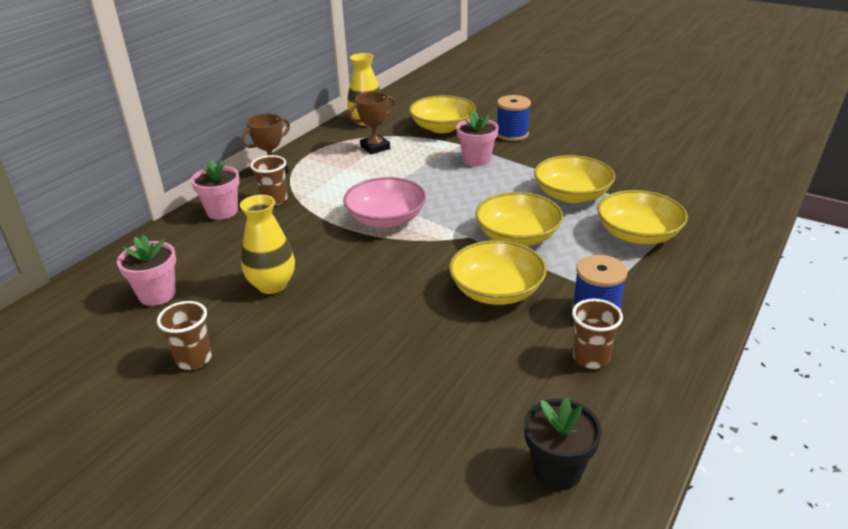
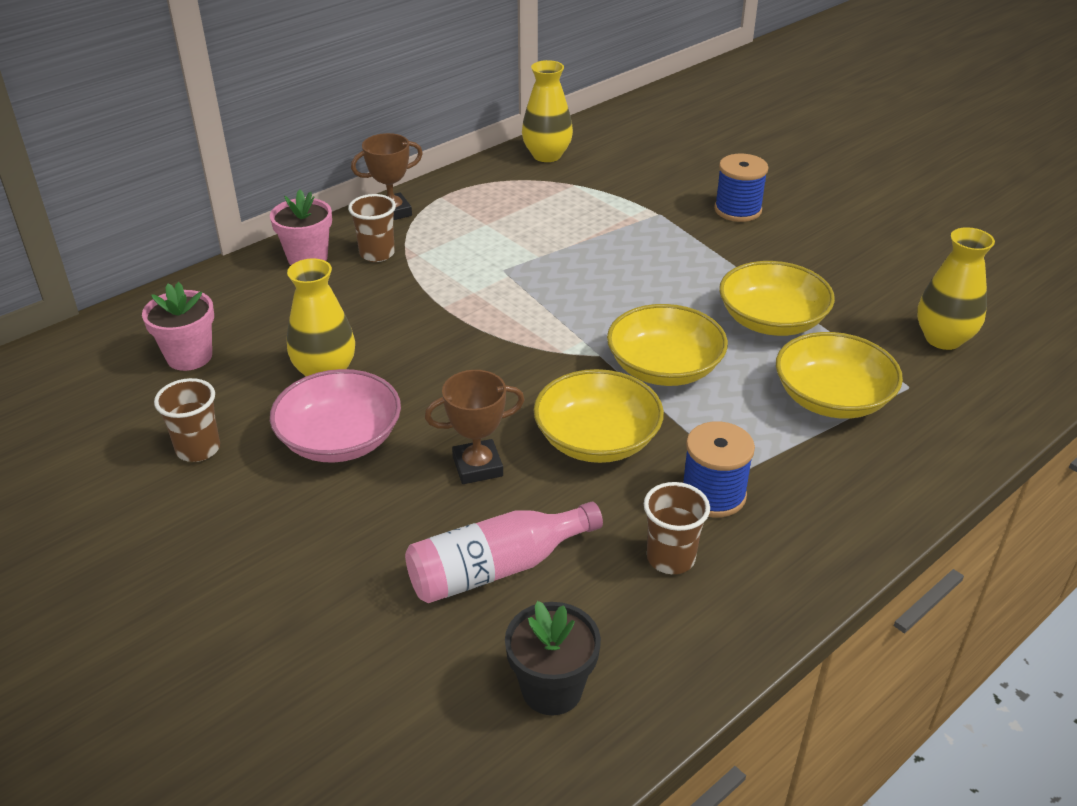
camera: 15 degrees right, 5 degrees up
(375, 147) = (539, 198): brown trophy -> brown trophy (477, 466)
(386, 219) = (505, 308): pink bowl -> pink bowl (340, 439)
(442, 127) = (645, 182): yellow bowl -> none
(470, 393) = (496, 568): none -> pink bottle
(476, 160) = (667, 242): pink flower pot -> none
(685, 187) = (943, 339): none -> yellow vase

